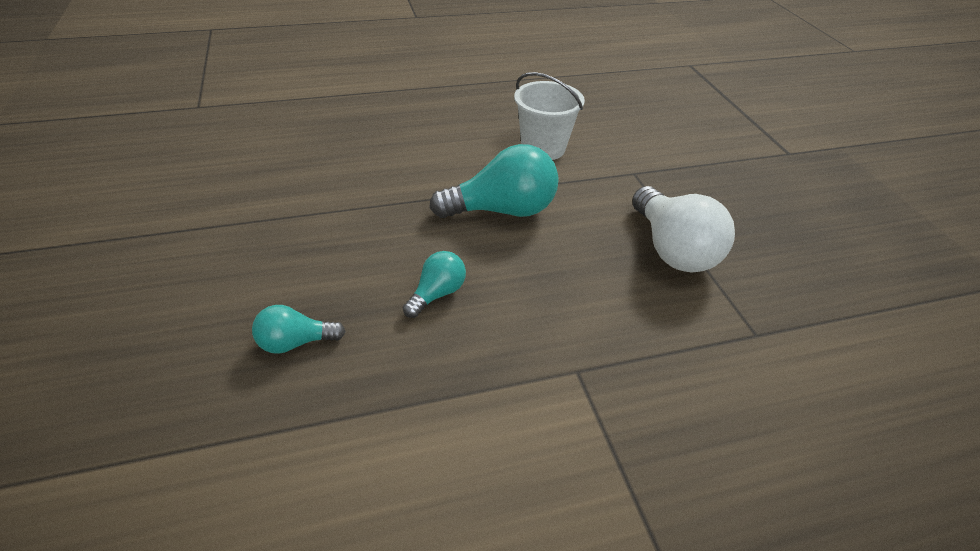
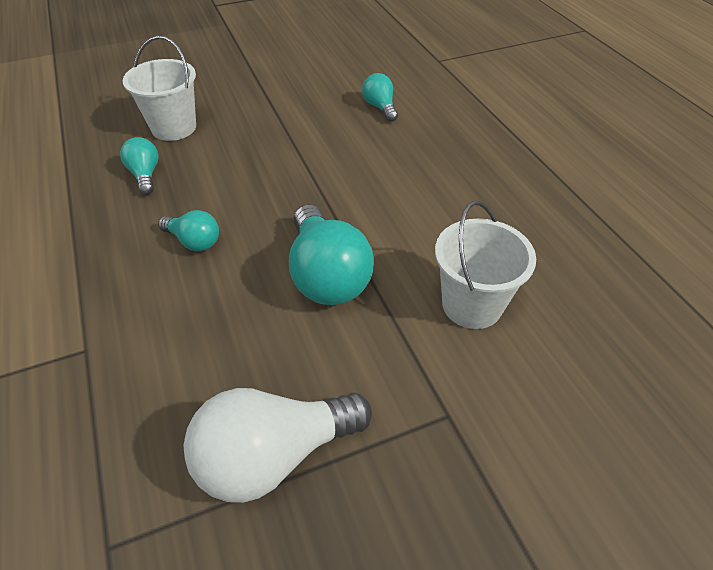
camera: 85 degrees right, 5 degrees up
(195, 318) = (174, 128): none -> white bucket
(262, 153) = (380, 107): none -> turquoise light bulb

